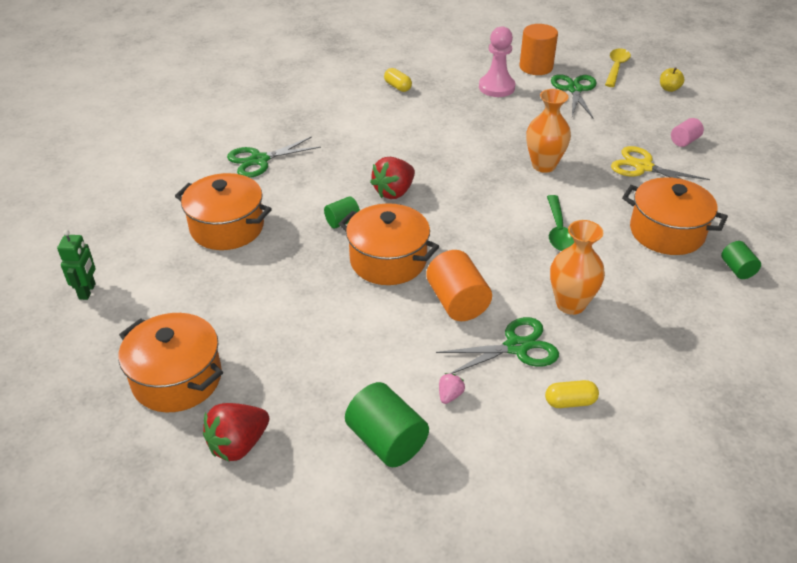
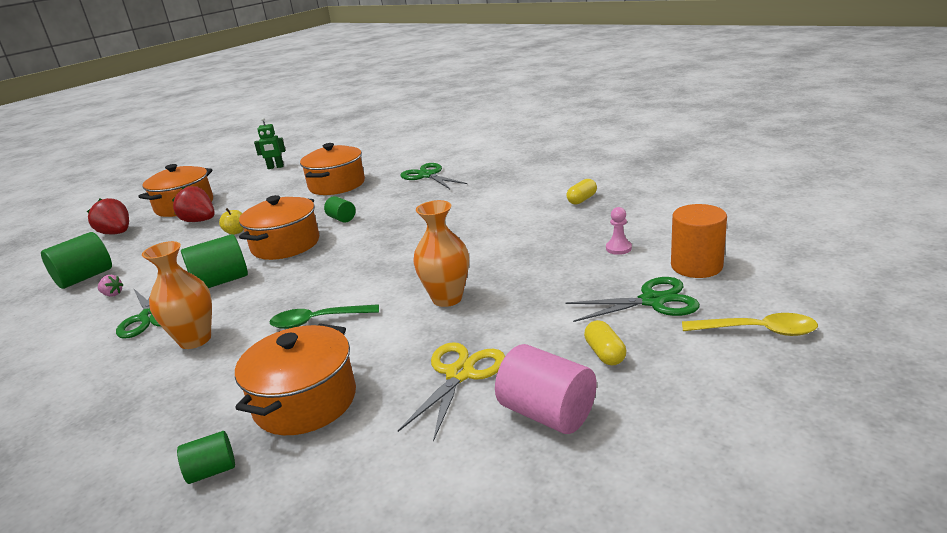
camera: 85 degrees right, 15 degrees down
(394, 192) = (386, 230): red strawberry -> red strawberry (200, 221)
(457, 302) = (221, 282): orange cylinder -> green cylinder
(496, 87) = (618, 248): pink pawn -> pink pawn, size x0.53
(570, 402) = (67, 351): yellow capsule -> yellow capsule (605, 353)
(669, 89) = (725, 391): yellow apple -> yellow apple (236, 232)
(684, 141) = (547, 413): pink cylinder -> pink cylinder, size x1.77

